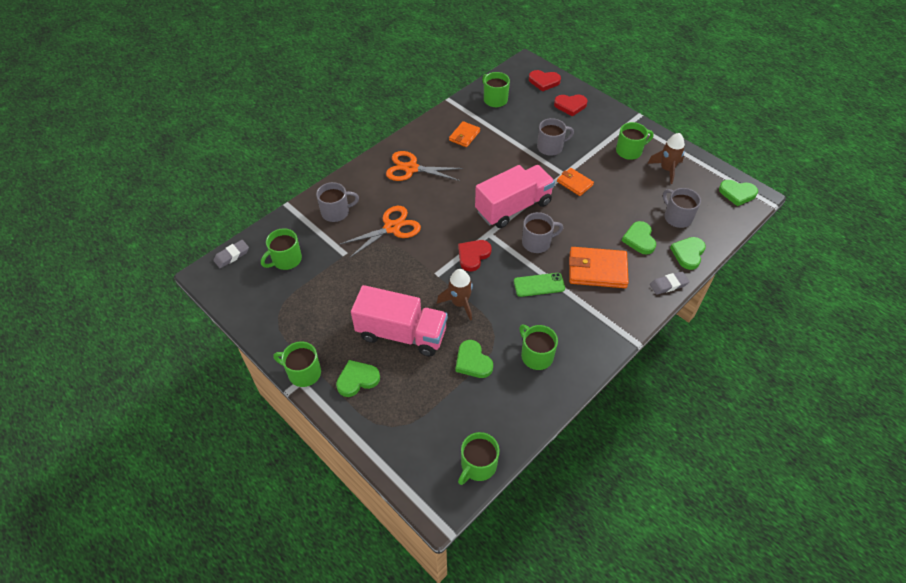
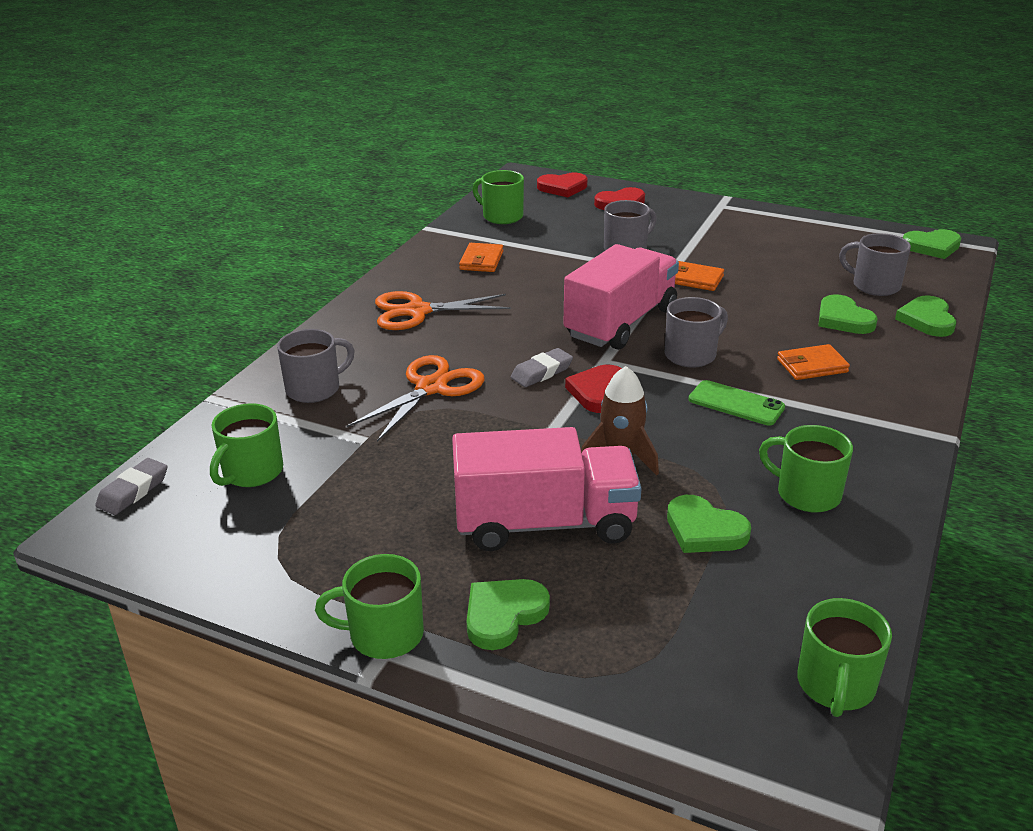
camera: 20 degrees left, 20 degrees down
(539, 285) = (736, 403): green phone -> green phone turned 60 degrees clockwise
(597, 270) = (812, 366): orange wallet -> orange wallet, size x0.58
(629, 151) = (745, 233): green mug -> none
(666, 169) = (814, 241): brown rocket -> none
(668, 285) = (932, 359): grey eraser -> grey eraser (541, 372)

